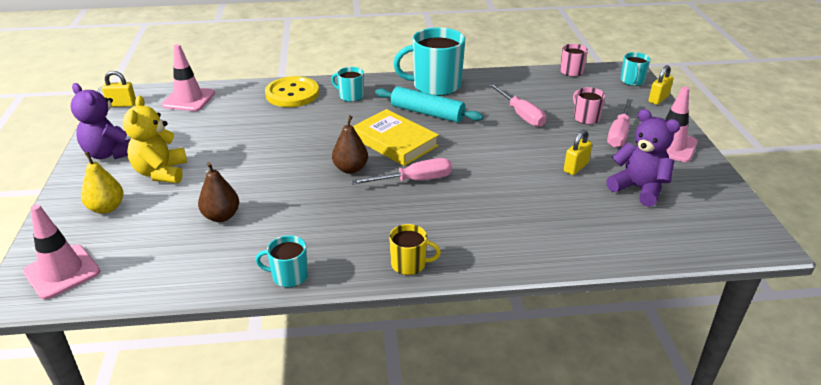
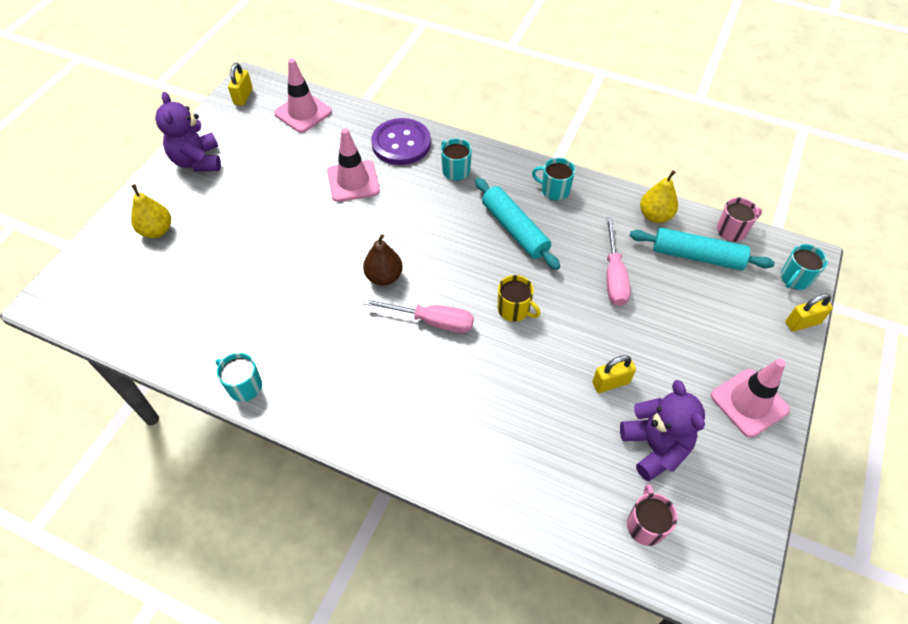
camera: 30 degrees right, 20 degrees up
(62, 272) = (86, 290): pink traffic cone -> pink traffic cone (353, 181)
(122, 104) = (243, 97): yellow padlock -> yellow padlock turned 75 degrees clockwise
(161, 173) = (222, 205): yellow teddy bear -> none
(221, 216) = (236, 285): brown pear -> none
(292, 94) = (401, 143): yellow button -> purple button
(394, 142) = (451, 258): yellow book -> none
(409, 264) = (350, 427): yellow mug -> yellow mug (514, 309)
(435, 85) = (554, 190): turquoise mug -> turquoise mug, size x0.50
(516, 78) = (655, 216): none -> yellow pear
(563, 89) = (697, 256): none -> turquoise rolling pin
(585, 118) = (685, 313): pink mug -> pink mug (645, 525)
(619, 133) = (704, 356): pink screwdriver -> none

